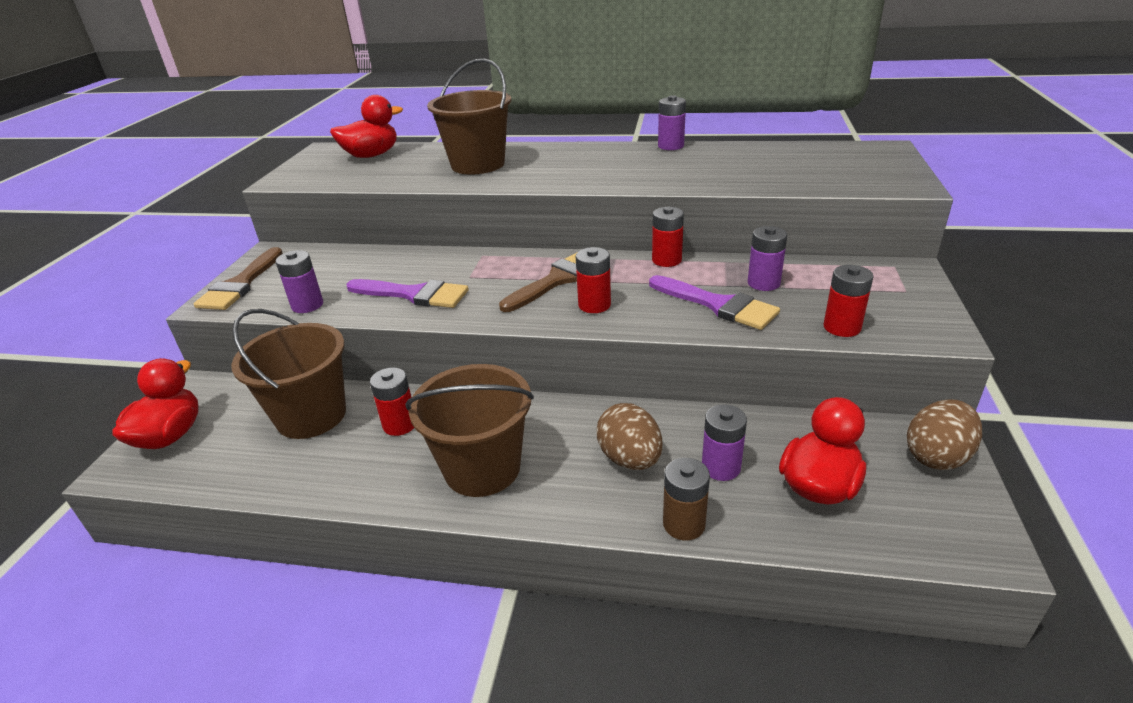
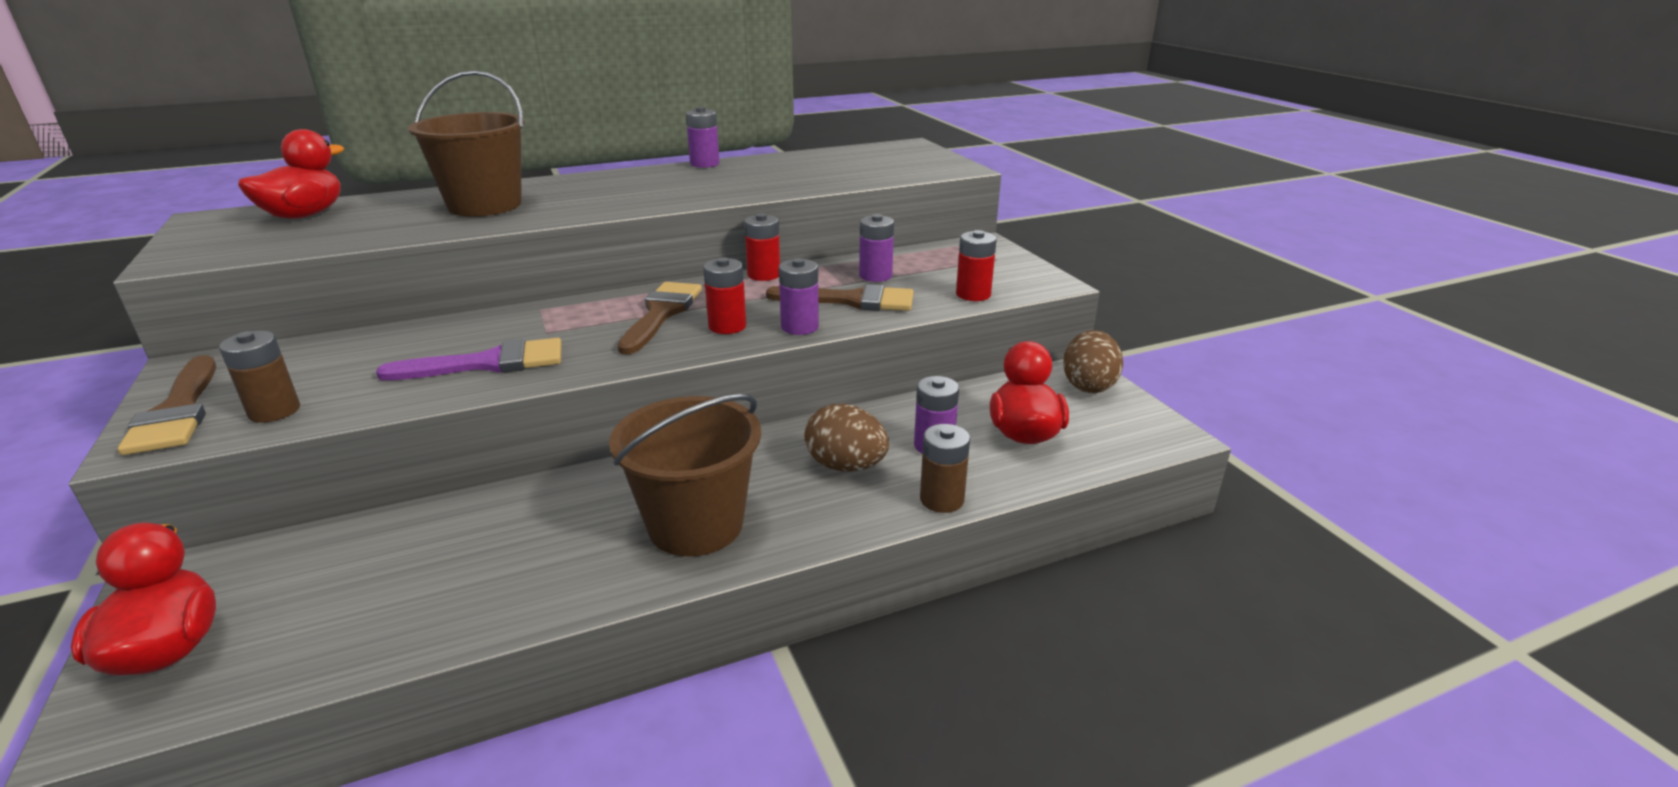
camera: 35 degrees left, 5 degrees down
(280, 298) = (274, 411): none -> brown battery
(307, 305) = (332, 408): purple battery -> purple battery (799, 327)
(311, 416) = (405, 549): brown bucket -> none
(400, 424) = (548, 518): red battery -> none
(718, 305) = (851, 300): purple brush -> brown brush

